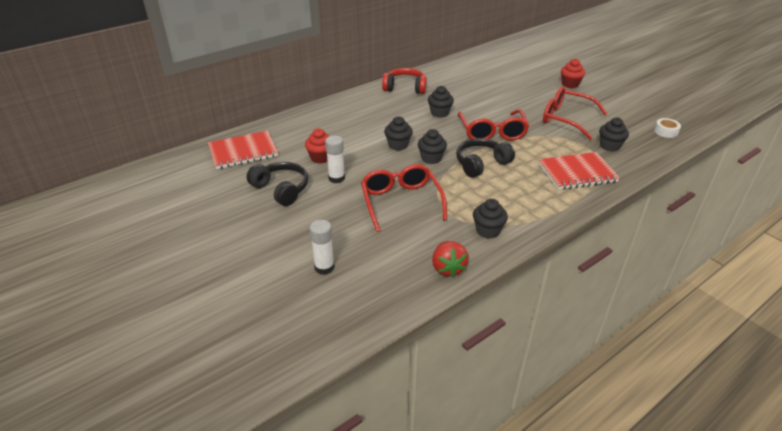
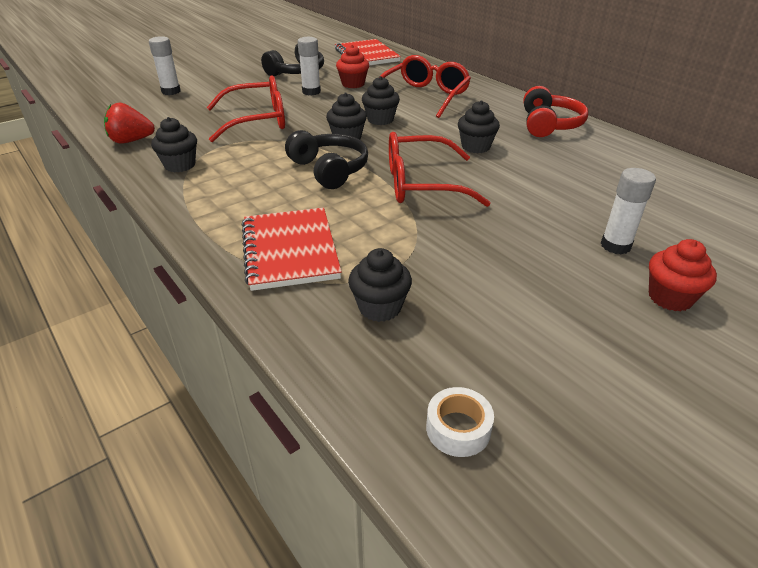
camera: 90 degrees right, 0 degrees up
(536, 89) = (615, 245): none -> white glue stick
(566, 119) = (488, 266): red glasses -> red glasses (424, 96)

